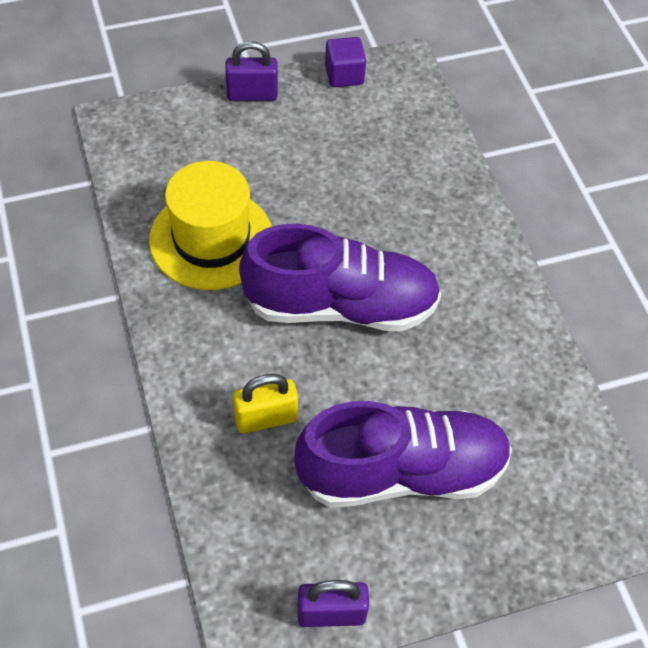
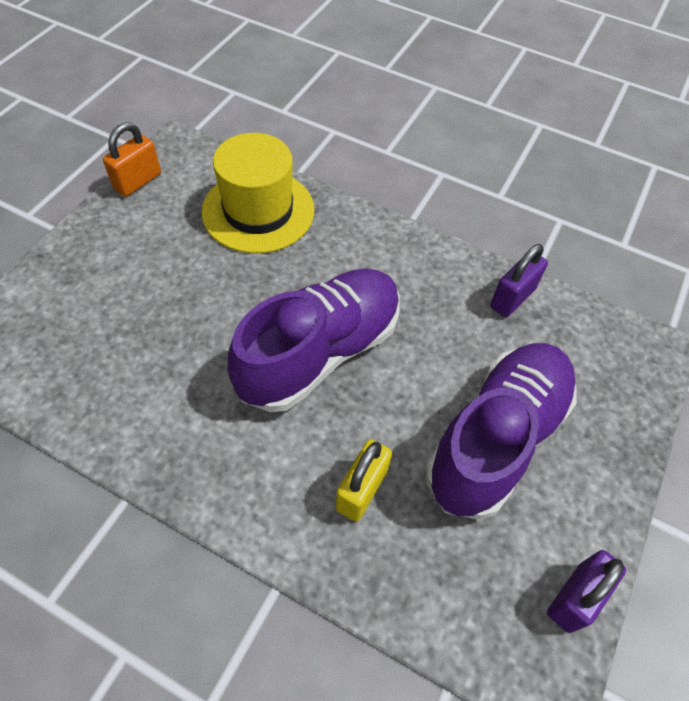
camera: 45 degrees left, 0 degrees up
(211, 239) = (161, 383): yellow hat -> yellow hat (258, 211)
(252, 94) = (75, 244): purple padlock -> purple padlock (512, 298)
(344, 75) = (138, 181): purple cube -> orange padlock

